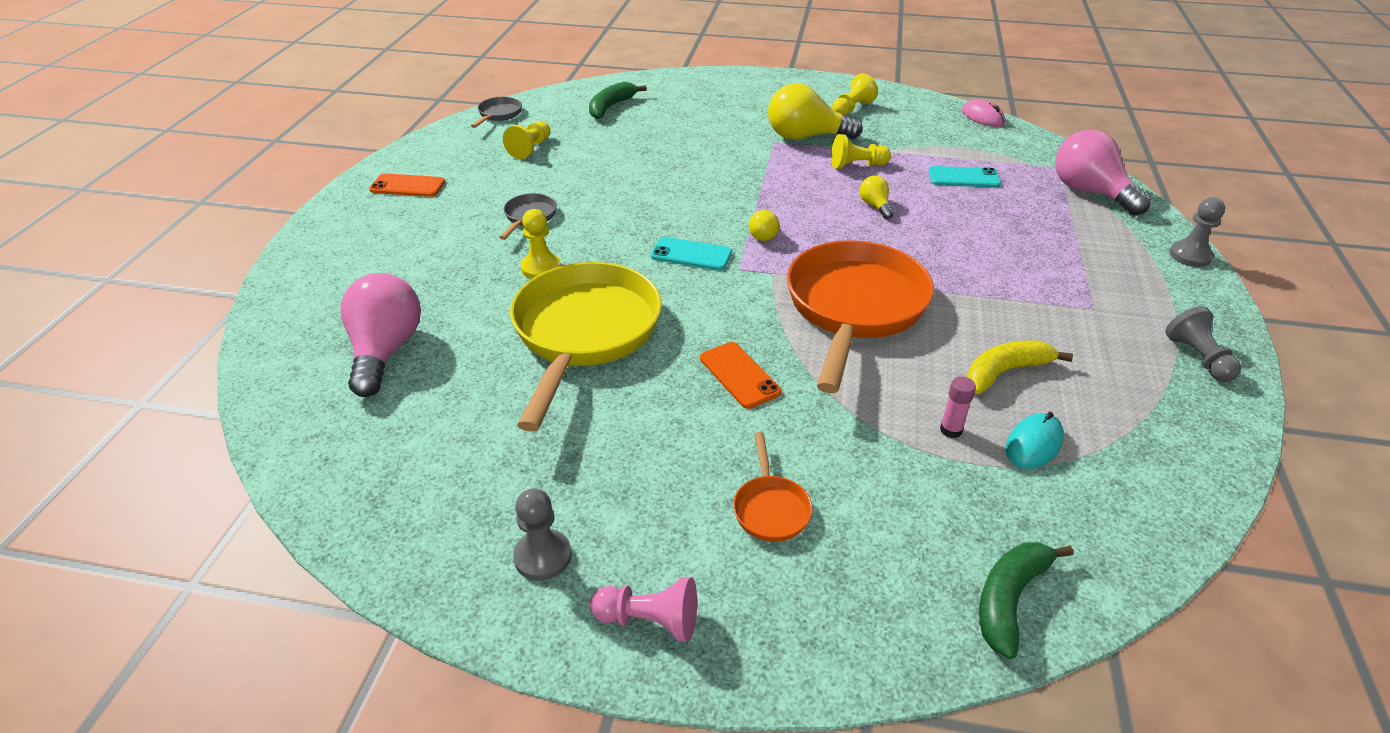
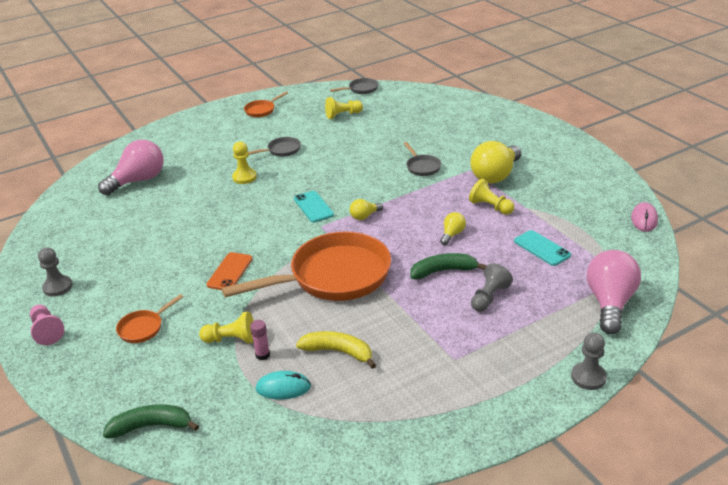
camera: 50 degrees right, 5 degrees down
(407, 186) = (262, 110): orange phone -> orange pan
(584, 334) = (209, 216): yellow pan -> none
(611, 107) = (422, 108): green banana -> green banana (443, 271)
(723, 160) = (422, 167): none -> grey pan
(805, 137) = (495, 175): yellow light bulb -> yellow light bulb turned 105 degrees counterclockwise
(852, 108) = (562, 171): yellow pawn -> yellow pawn (231, 339)
(1198, 358) = (454, 422): grey pawn -> grey pawn (489, 297)

